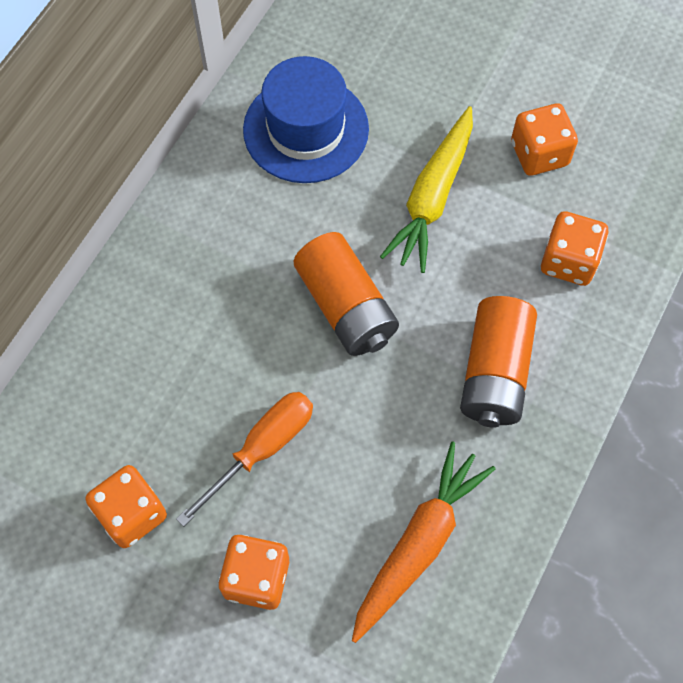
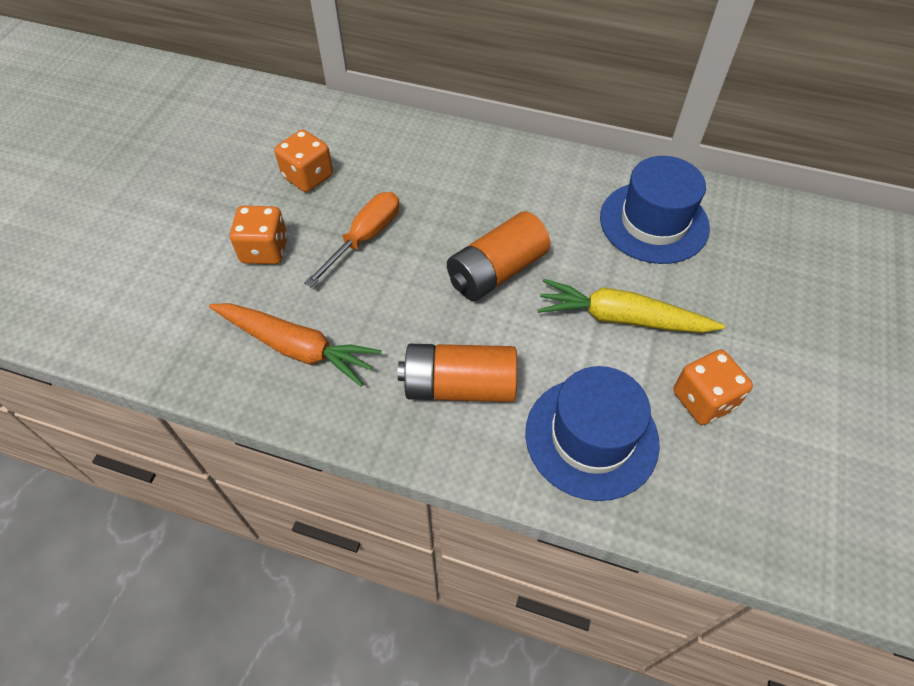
camera: 80 degrees right, 10 degrees down
(262, 449) = (365, 238): orange screwdriver -> orange screwdriver turned 90 degrees counterclockwise
(569, 261) = (591, 437): orange dice -> blue hat

